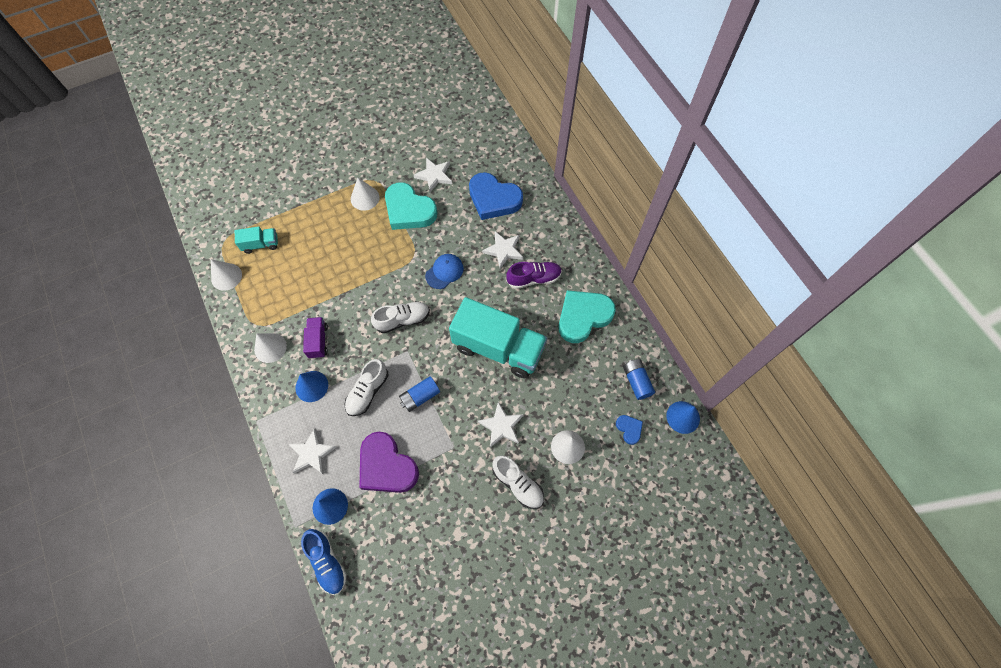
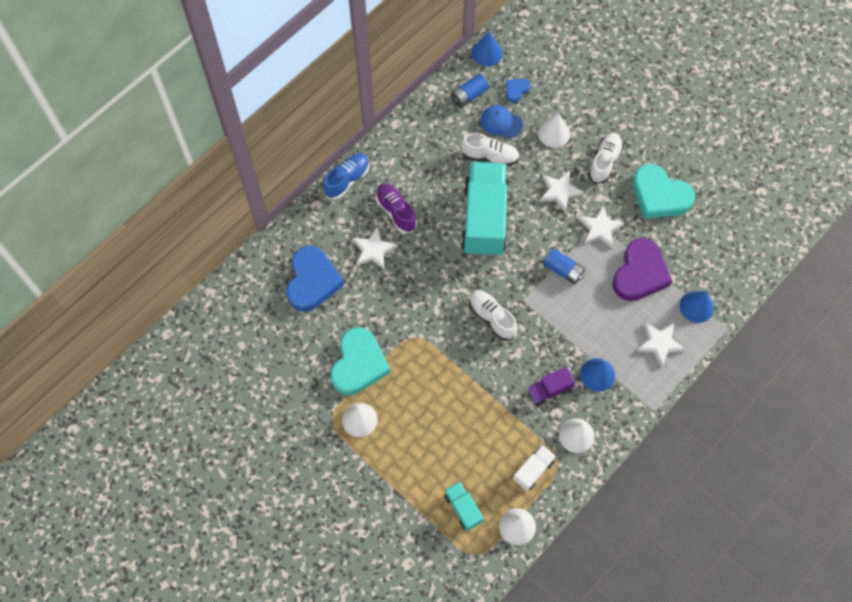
camera: 110 degrees left, 0 degrees up
(261, 304) = (533, 470): none -> white truck
(327, 562) = (741, 288): blue shoe -> blue shoe (347, 180)
(368, 392) = (579, 319): white shoe -> white shoe (490, 156)
(434, 176) = (302, 355): white star -> white star (600, 228)
(444, 272) = (421, 298): blue cap -> blue cap (501, 122)
(583, 317) = (421, 156): turquoise heart -> turquoise heart (659, 196)

